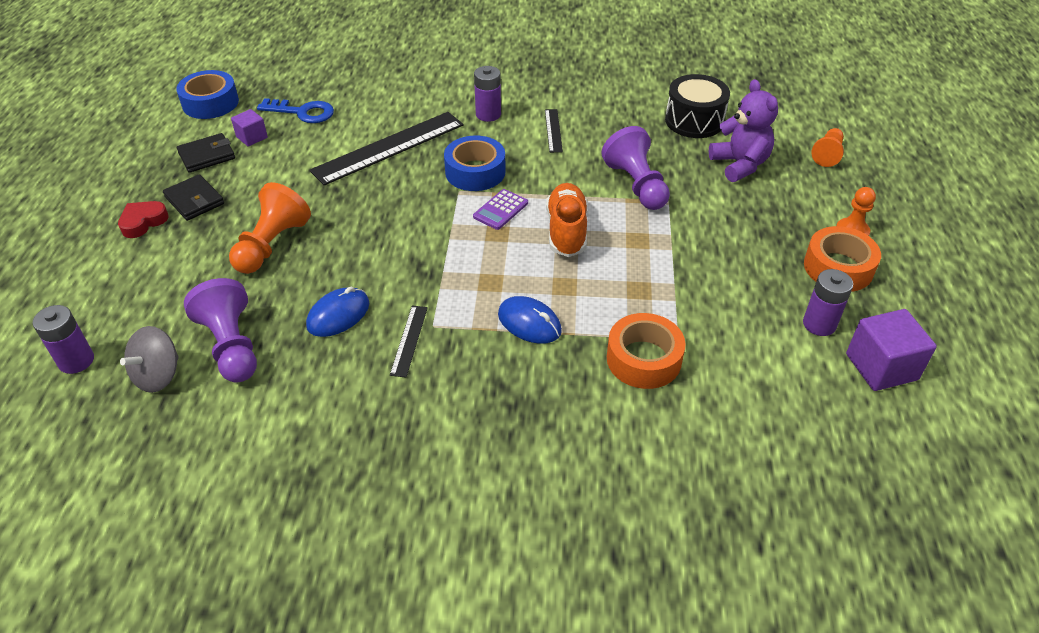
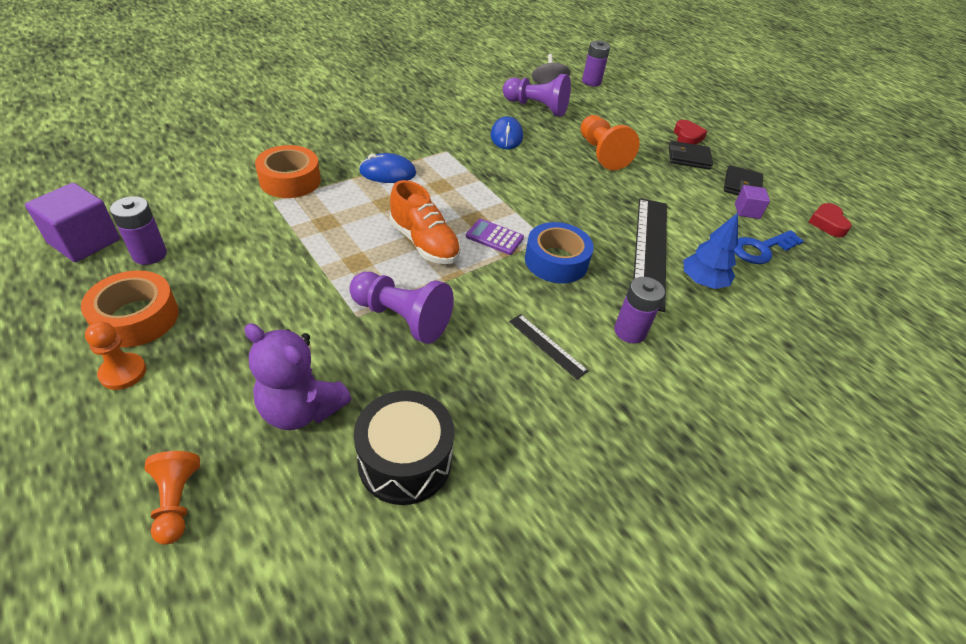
camera: 135 degrees right, 0 degrees up
(210, 103) = (827, 223): blue tape -> red heart
(389, 115) = (702, 282): none -> blue tree
(409, 340) = (450, 139): black ruler -> none
(501, 210) = (494, 237): purple calculator -> purple calculator turned 60 degrees counterclockwise

